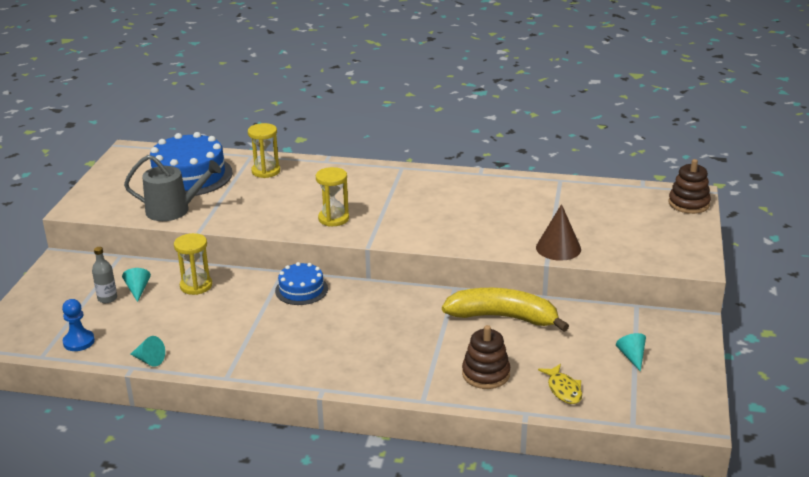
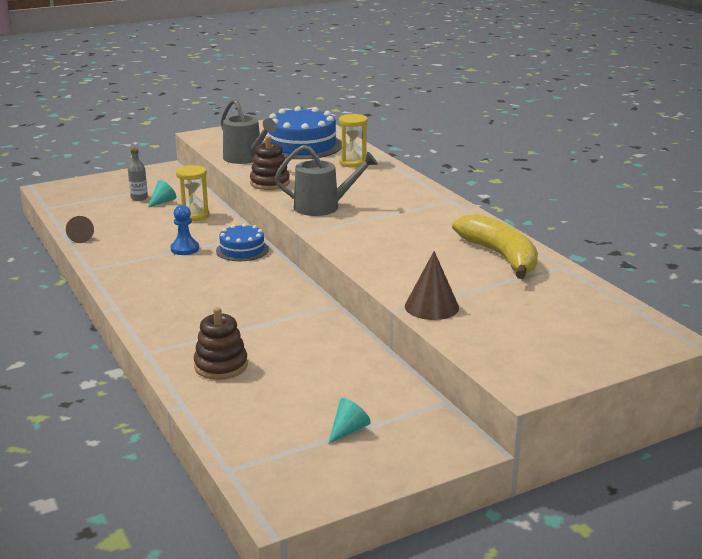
camera: 50 degrees right, 5 degrees down
(79, 342) = (76, 210): blue pawn -> blue pawn (185, 249)
(149, 360) = (81, 238): turquoise cone -> brown cone
(333, 219) = (322, 207): yellow hourglass -> grey watering can
(503, 317) = (322, 342): yellow banana -> yellow banana (500, 256)
(563, 389) = (243, 412): yellow fish -> none
(688, 204) = (646, 343): brown stacking toy -> brown stacking toy (270, 183)

